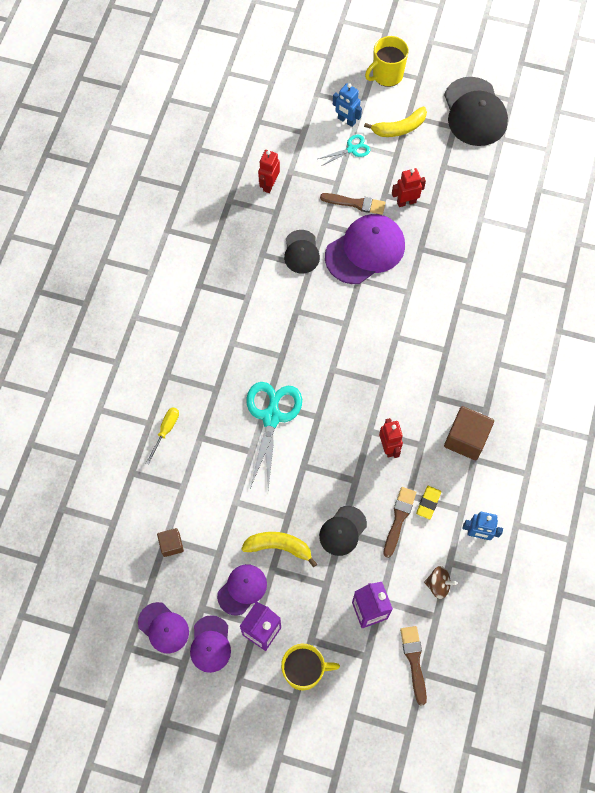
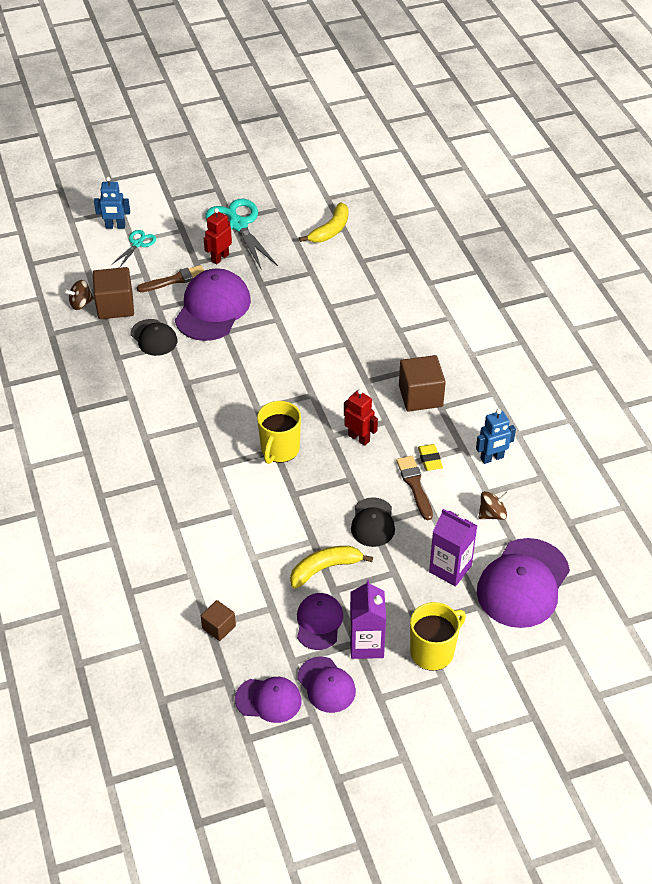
camera: 35 degrees left, 20 degrees down
(166, 431) = (136, 539): yellow screwdriver -> none
(269, 185) = (81, 304): red robot -> brown spinning top
(271, 417) = (231, 473): turquoise scissors -> turquoise scissors (238, 225)
(293, 203) = (115, 306): none -> brown cube
(387, 75) = (125, 180): yellow mug -> yellow mug (279, 449)
(399, 128) = (168, 210): yellow banana -> yellow banana (330, 230)
(414, 661) = (523, 583): brown brush -> purple cap
(474, 112) = (226, 171): black cap -> none

